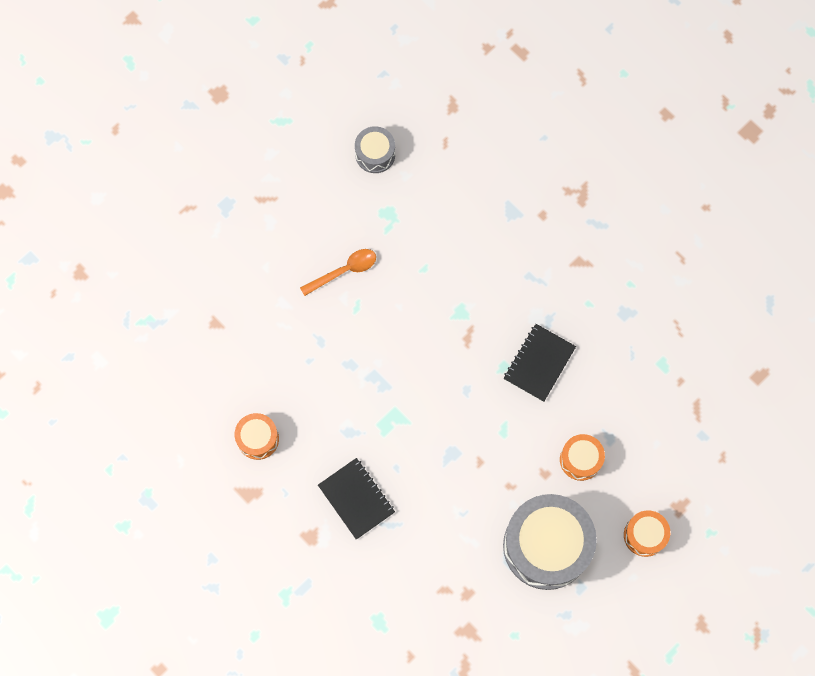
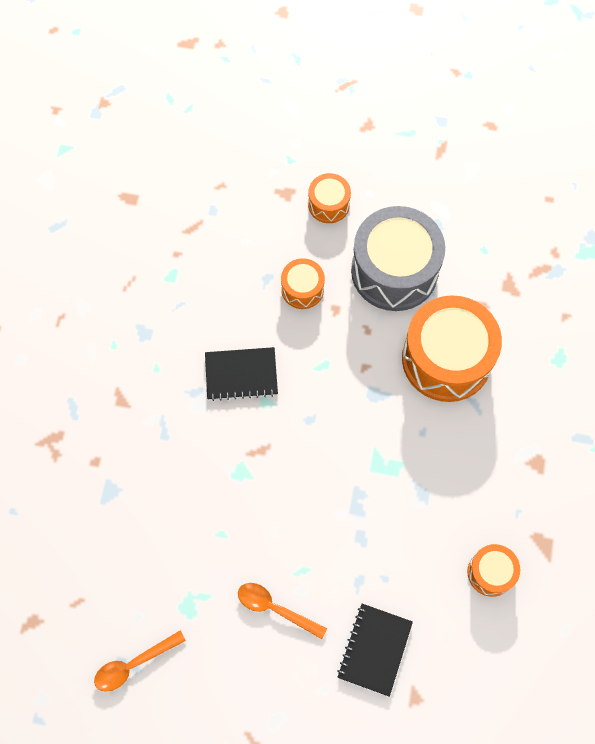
camera: 125 degrees left, 5 degrees down
(356, 499) = (475, 447): black notebook -> black notebook (374, 649)
(375, 154) = (133, 664): grey drum -> orange spoon
(442, 530) = (446, 359): none -> orange drum

